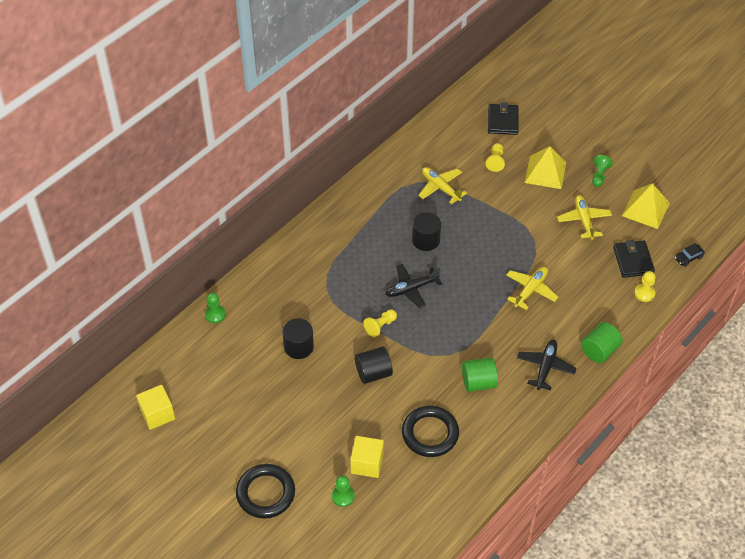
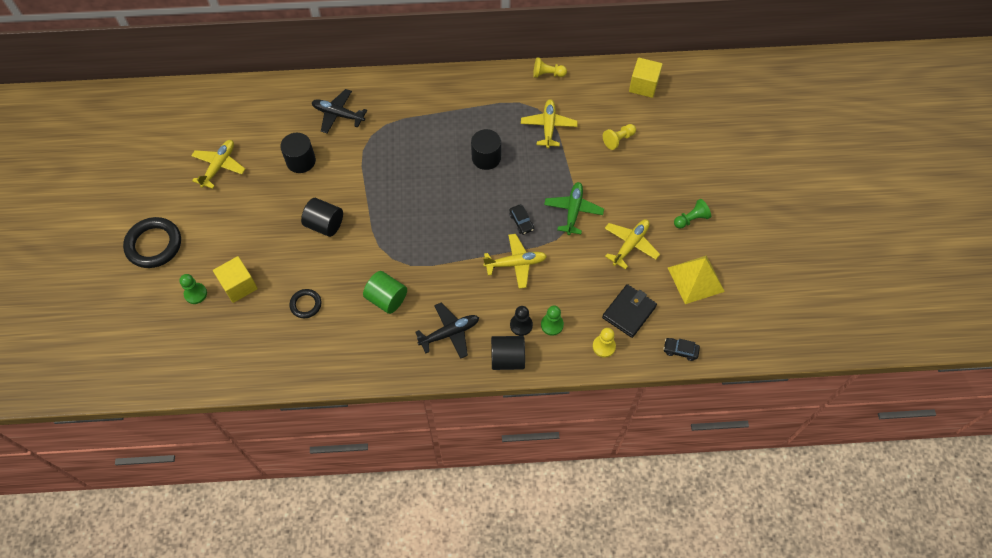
camera: 45 degrees right, 10 degrees up
(157, 414) = (160, 129): yellow cube -> yellow cube (643, 85)
(215, 314) = (278, 91): green pawn -> green pawn (552, 325)
(241, 400) = (219, 166): none -> yellow plane
(380, 326) = (372, 195): yellow pawn -> yellow pawn (547, 74)
(411, 289) = (429, 186): black plane -> black plane (338, 115)
(430, 433) = (306, 304): black ring -> black ring, size x0.55
(501, 261) = (521, 222): none -> black car
(502, 121) = (666, 112): black wallet -> none
(524, 228) = (573, 210): none -> green plane
(545, 172) = (648, 180): yellow pyramid -> none
(581, 324) = (521, 325): none -> black pawn
(599, 350) = (507, 359): green cylinder -> black cylinder

